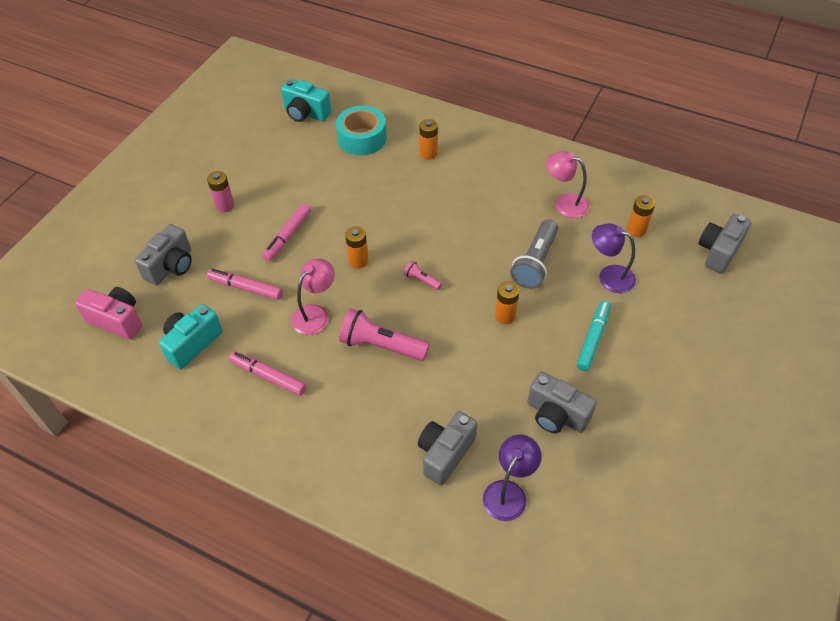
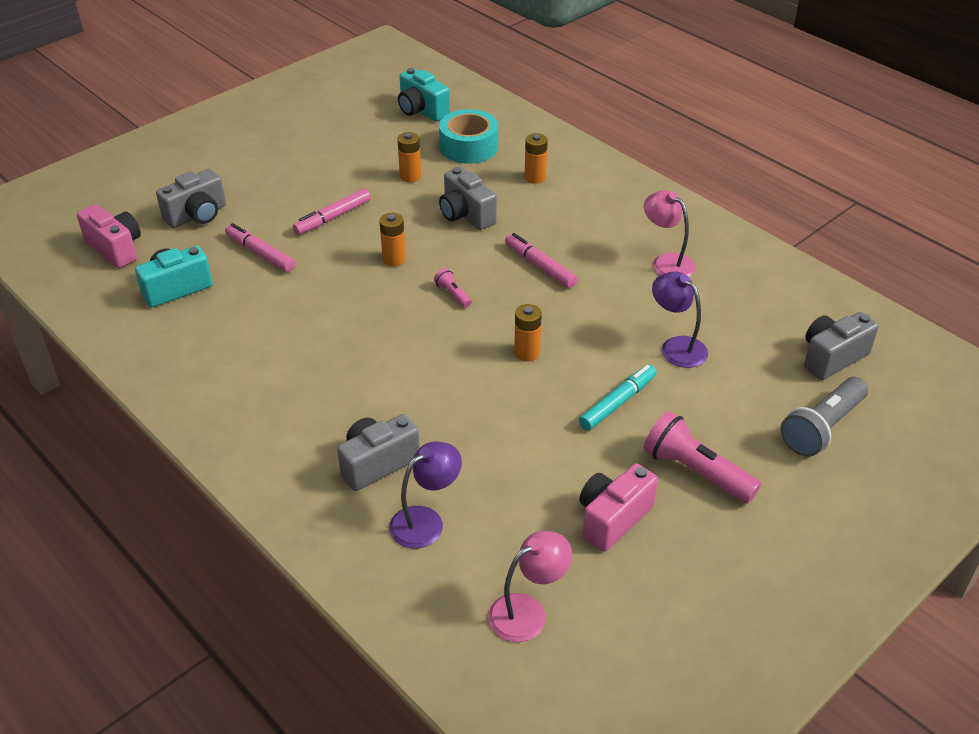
camera: 20 degrees right, 10 degrees down
(225, 205) = (284, 175): pink battery -> none
(268, 376) = (234, 339): pink marker -> pink marker (540, 266)
(315, 314) = (318, 296): pink lamp -> pink lamp (527, 611)
(381, 345) = (370, 343): pink flashlight -> pink flashlight (695, 472)
(535, 263) = (595, 311): grey flashlight -> grey flashlight (822, 428)
(556, 415) = (527, 464): grey camera -> grey camera (466, 215)
(636, 230) = (739, 310): orange battery -> orange battery (410, 176)
(640, 440) = (612, 518): none -> pink camera

